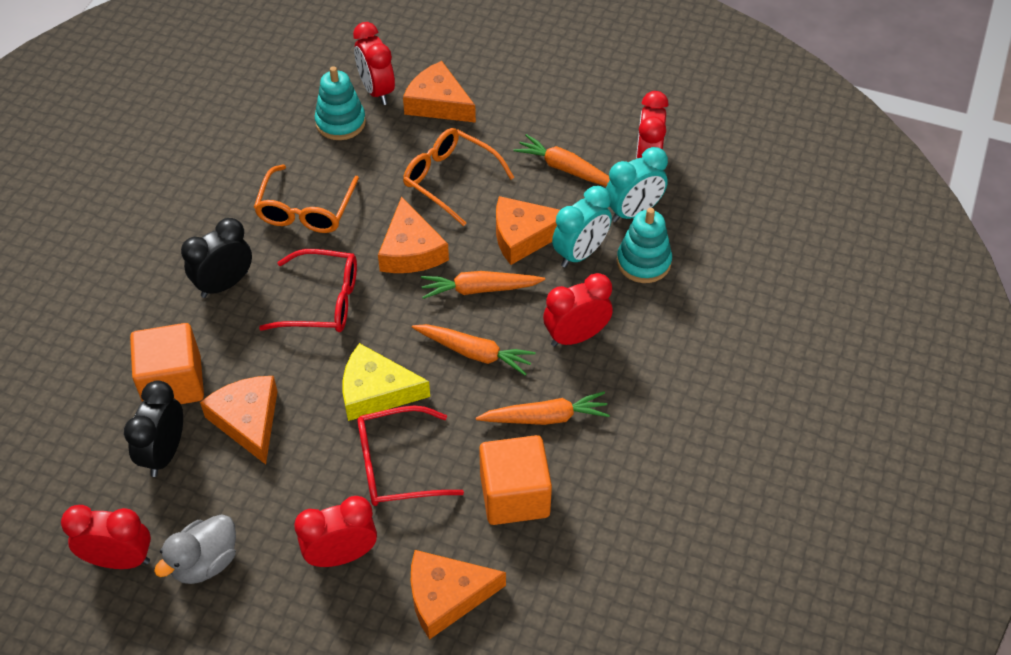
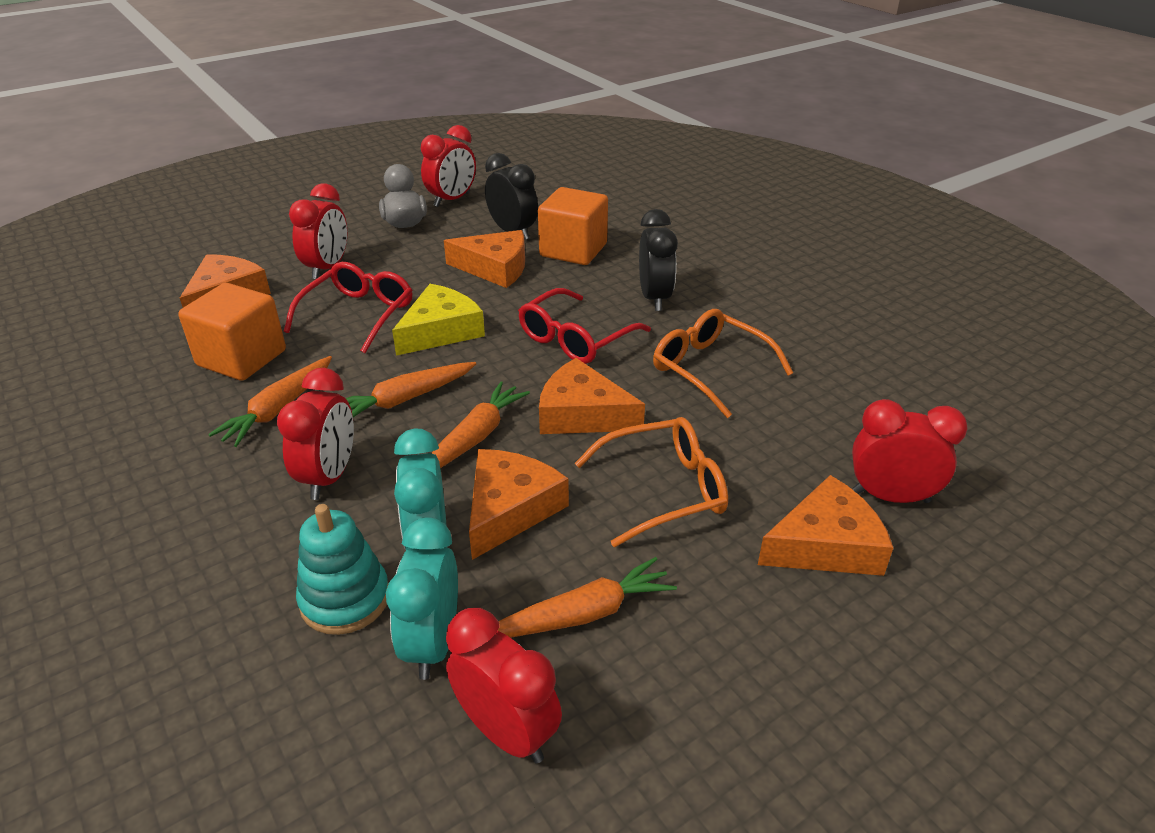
camera: 125 degrees right, 15 degrees down
(340, 122) = (842, 442): turquoise stacking toy -> none

